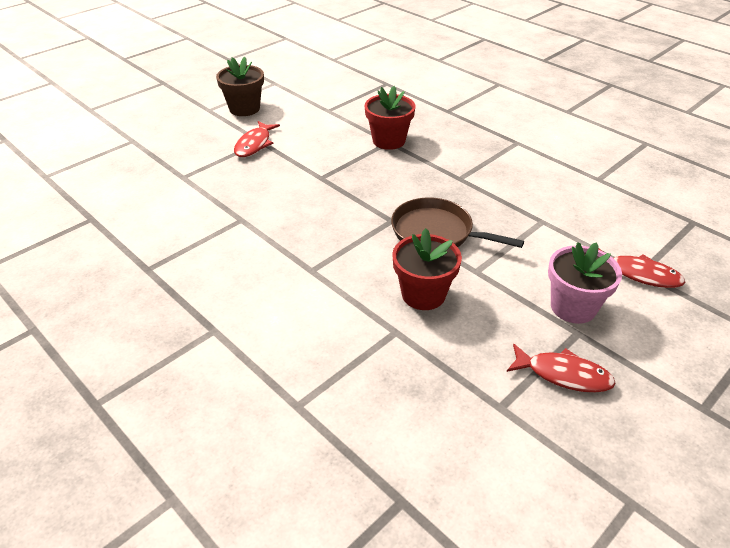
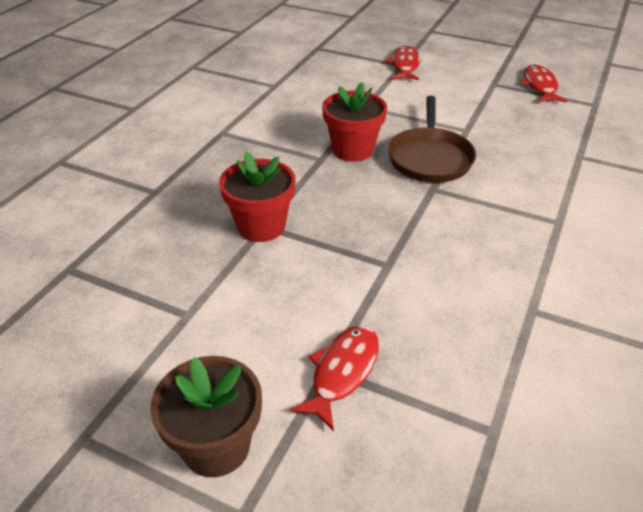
camera: 110 degrees left, 0 degrees up
(254, 144) = (342, 372): red fish -> red fish turned 60 degrees counterclockwise
(423, 294) = (523, 150): red flower pot -> red flower pot (352, 150)
(573, 307) = (468, 87): pink flower pot -> none

